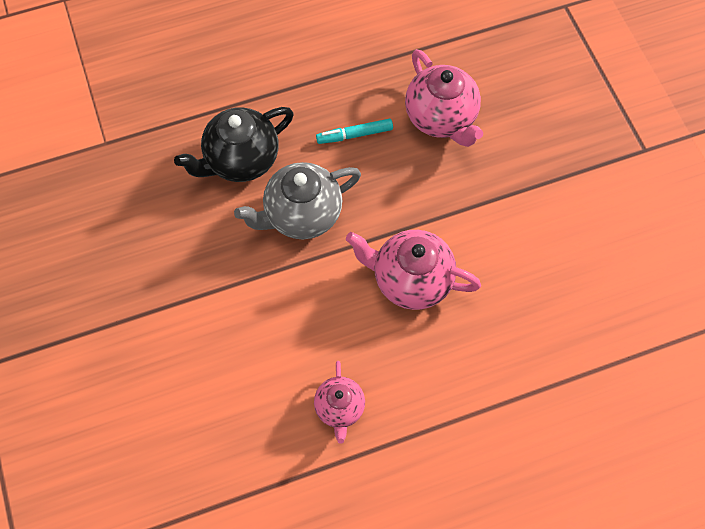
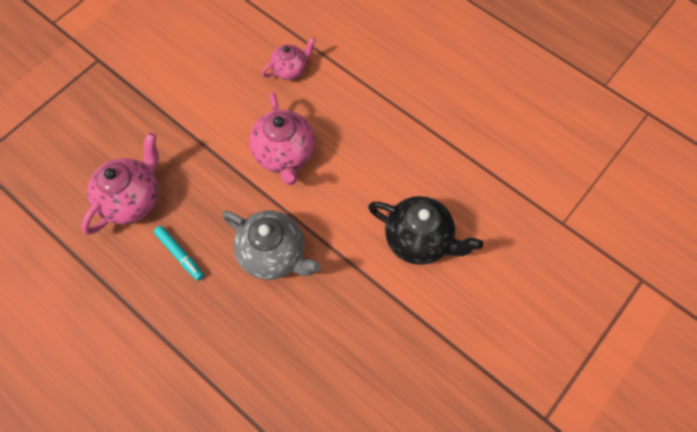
camera: 120 degrees left, 0 degrees up
(241, 160) = (249, 330): black teapot -> black teapot (419, 240)
(339, 408) = (403, 152): pink teapot -> pink teapot (290, 70)

